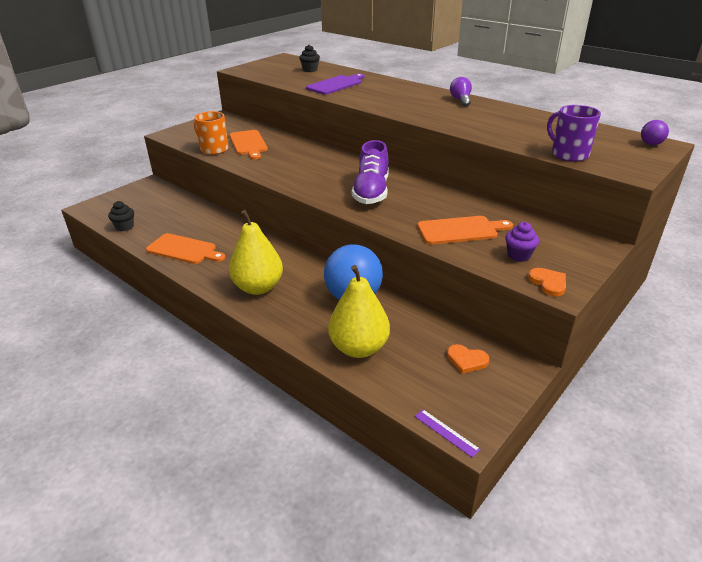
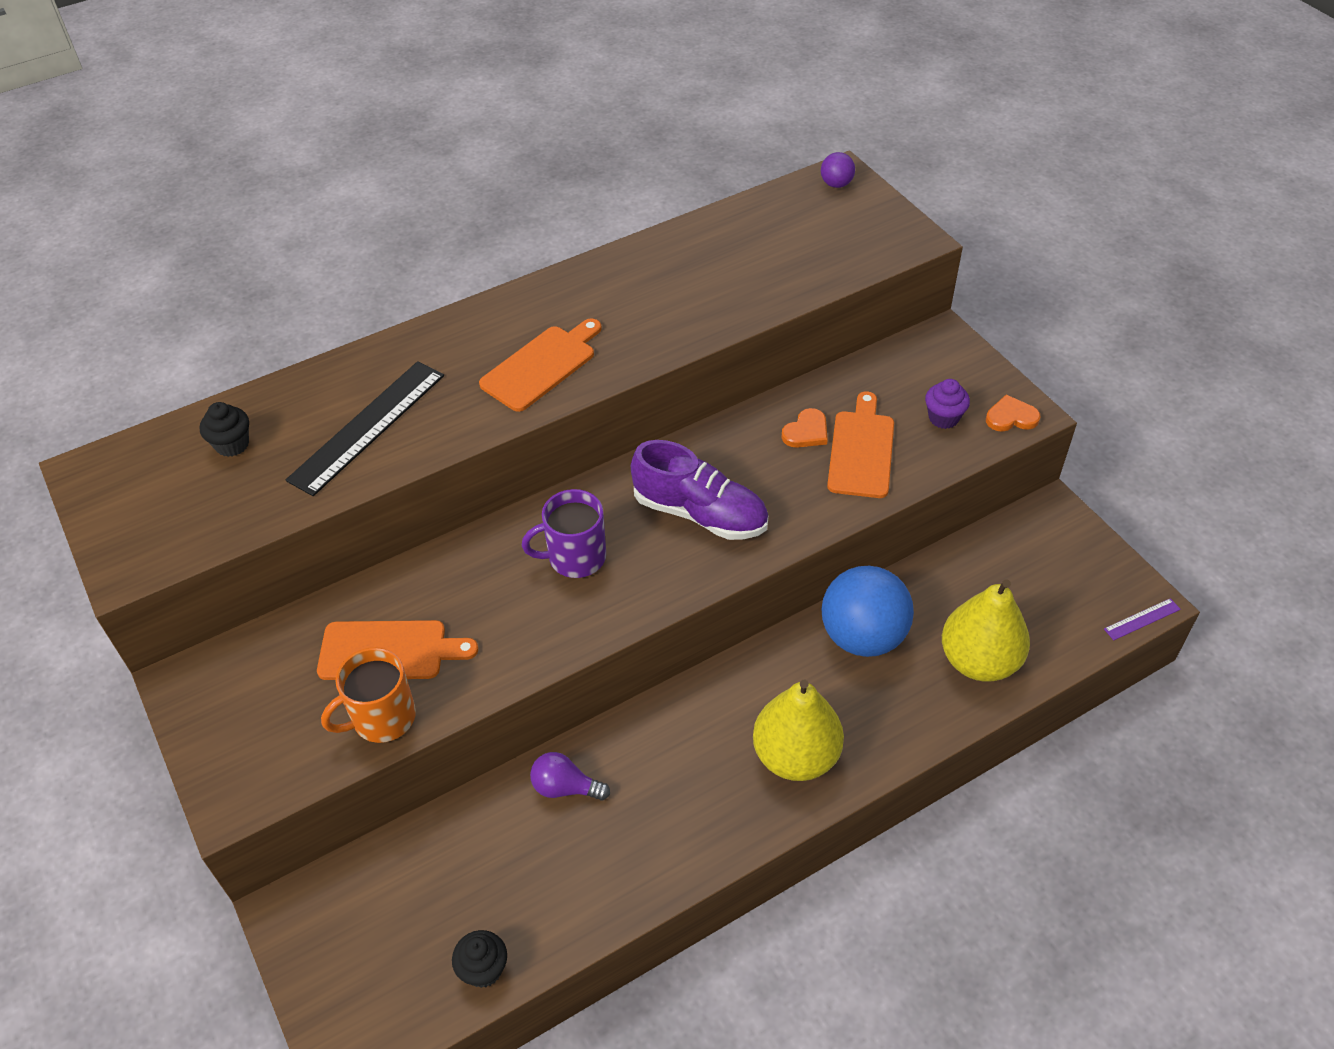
camera: 70 degrees left, 15 degrees up
(184, 250) = (628, 859): orange cutting board -> orange cutting board (542, 366)
(336, 85) = (368, 427): purple cutting board -> black ruler
(460, 100) = (566, 291): purple light bulb -> purple light bulb (565, 787)
(466, 360) = (1028, 557): orange heart -> orange heart (806, 432)
(568, 154) = (836, 267): purple mug -> purple mug (575, 557)

